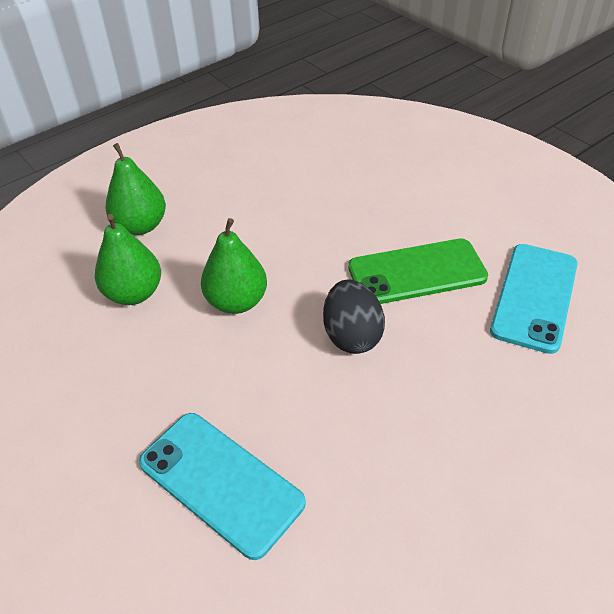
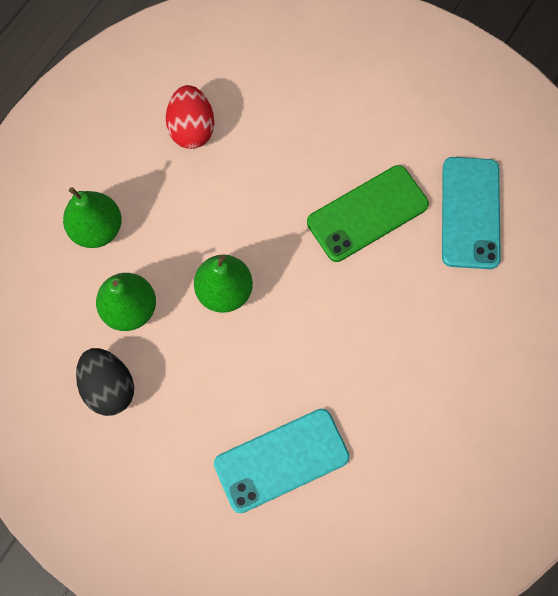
camera: 20 degrees left, 25 degrees up
(221, 482) = (281, 460): turquoise phone -> turquoise phone turned 45 degrees counterclockwise
(268, 175) = (192, 129): none -> red egg
(352, 335) = (334, 297): black egg -> black egg (109, 387)

